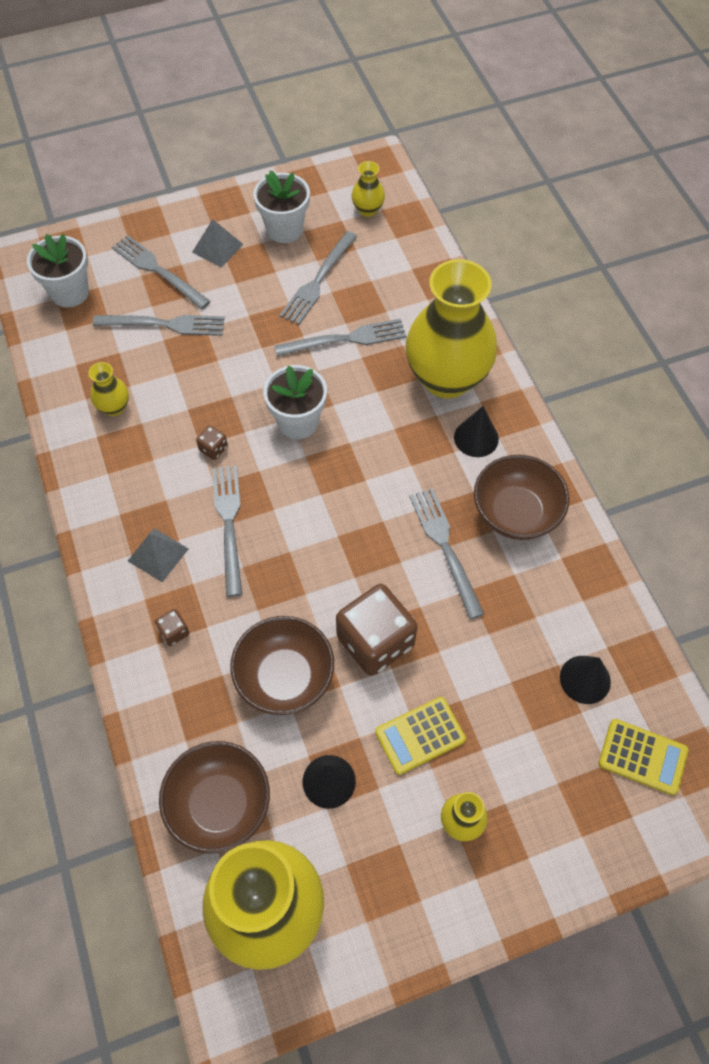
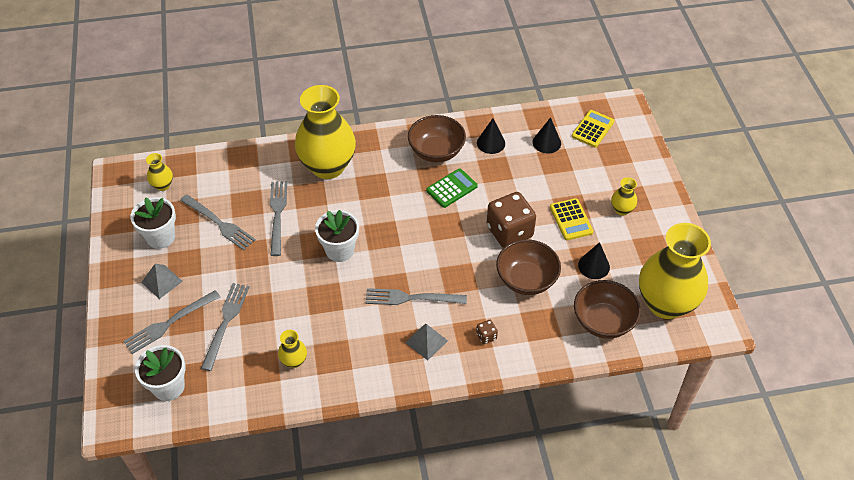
camera: 80 degrees left, 10 degrees down
(213, 449) = (348, 301): brown dice -> none
(444, 546) = (452, 188): grey fork -> green calculator
(476, 438) = (378, 160): black cone -> black cone (491, 143)

